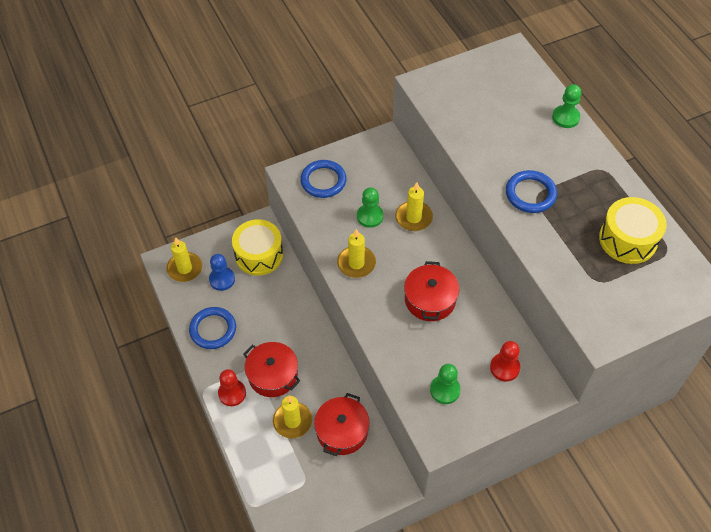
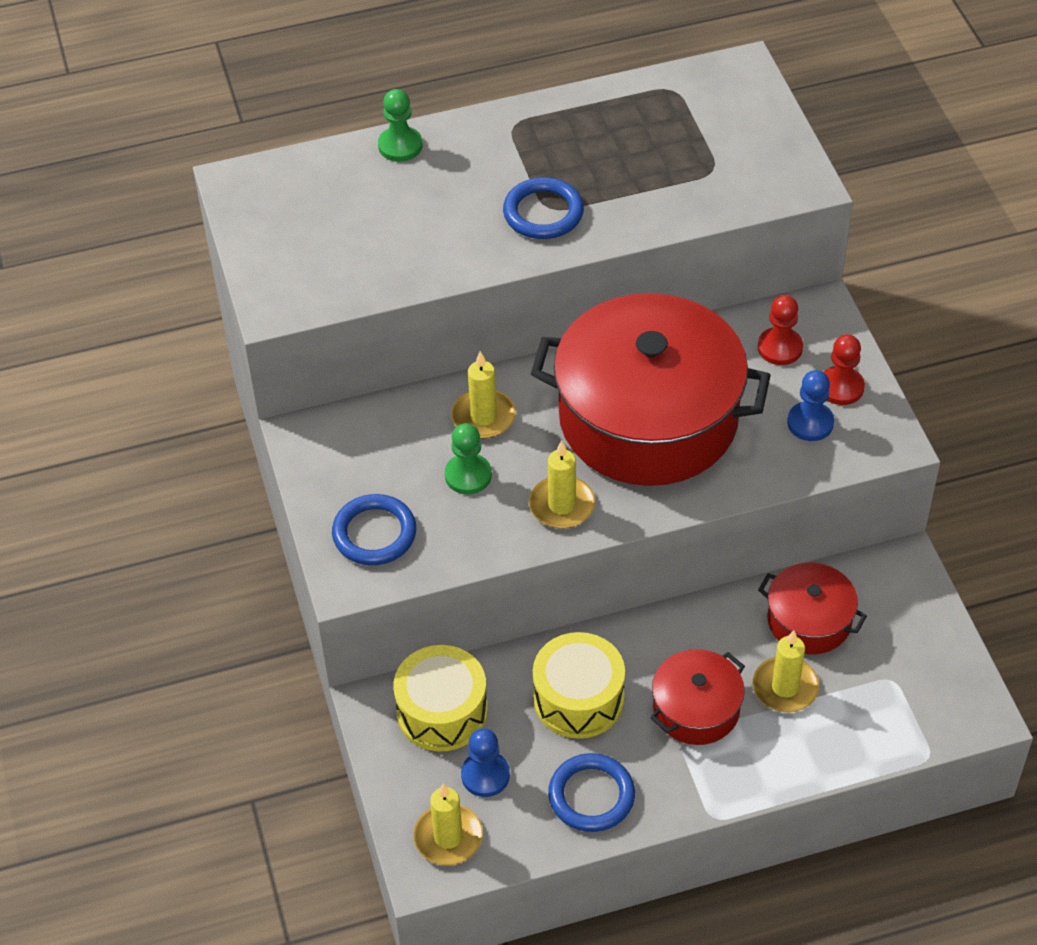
camera: 80 degrees left, 5 degrees down
(232, 393) = (724, 773): red pawn -> red pawn (841, 387)
(430, 299) = (648, 418): red pot -> red pot, size x2.14
(445, 390) = (810, 423): green pawn -> blue pawn
(628, 239) = (646, 125): yellow drum -> yellow drum (578, 699)

